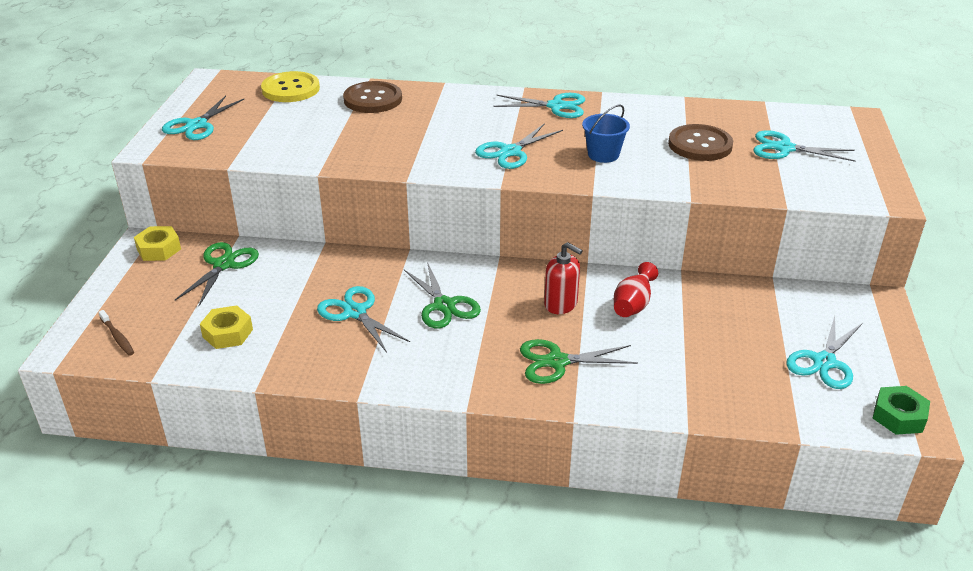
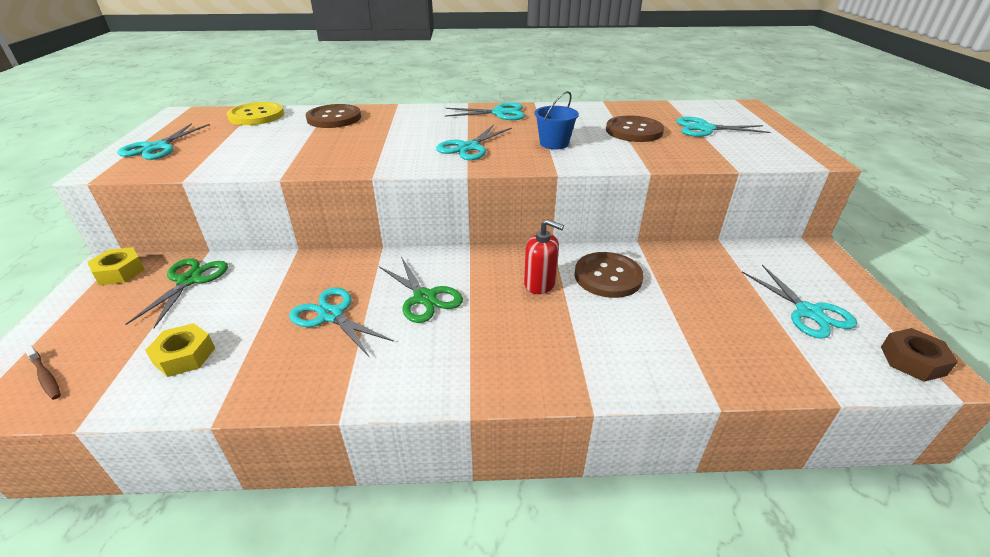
camera: 10 degrees left, 0 degrees up
(557, 361) = (554, 344): green scissors -> none
(633, 304) = (608, 276): red vase -> brown button
(824, 362) = (808, 312): turquoise scissors -> turquoise scissors turned 45 degrees counterclockwise
(898, 416) = (912, 360): green nut -> brown nut

